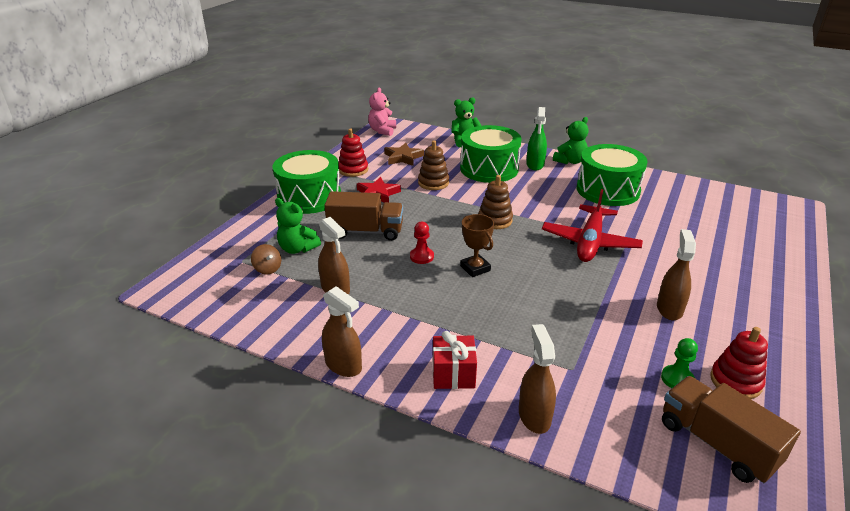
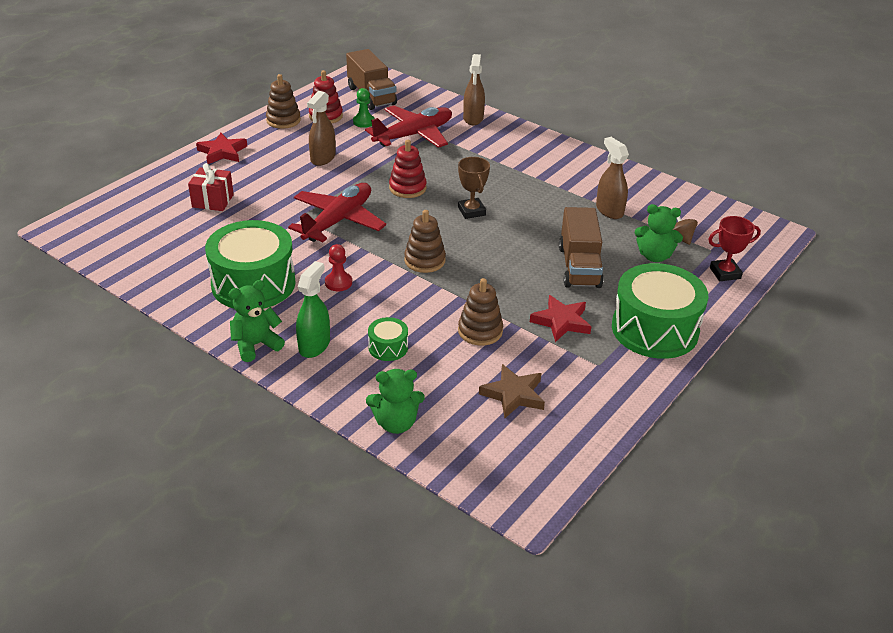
camera: 170 degrees left, 5 degrees up
(237, 242) = (725, 273): none -> red trophy
(297, 249) = (654, 256): green teddy bear -> green teddy bear turned 150 degrees clockwise
(343, 365) = (599, 157): brown spray bottle -> none
(353, 170) = (596, 376): red stacking toy -> red stacking toy (407, 188)
(366, 231) = (579, 267): brown truck -> brown truck turned 105 degrees counterclockwise
(382, 131) = (540, 483): pink teddy bear -> none
(421, 257) = (521, 229): red pawn -> red pawn (338, 283)
(453, 374) = (519, 143): red gift -> red gift (213, 201)
(489, 169) = (388, 347): green drum -> green drum, size x0.44
(595, 365) = (414, 135): none -> red plane
(778, 363) = (283, 120): none -> brown stacking toy
(781, 300) = (222, 152): none -> red star

